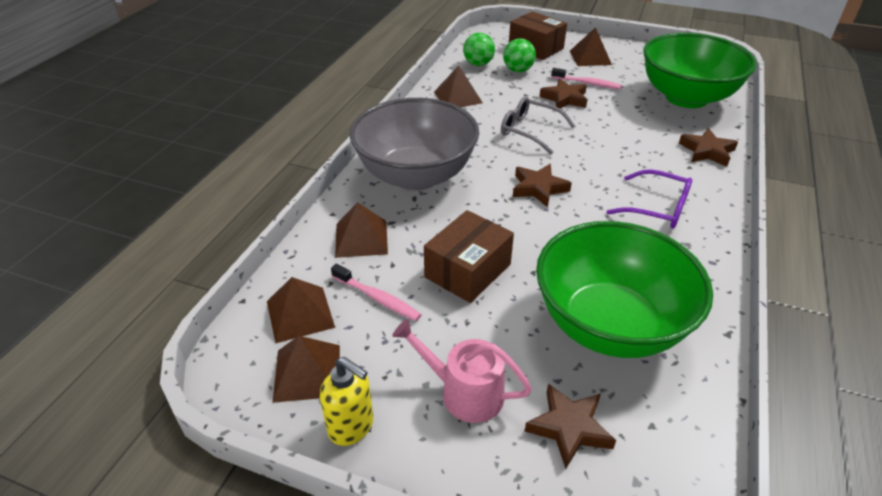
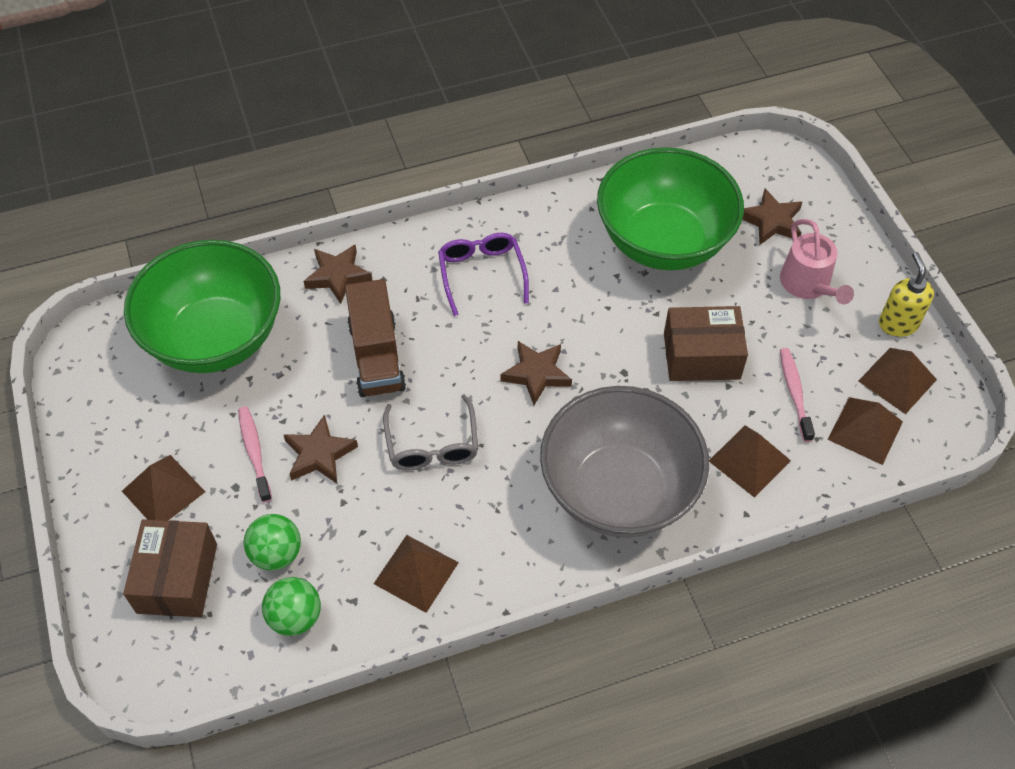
camera: 130 degrees left, 15 degrees up
(619, 139) = (376, 356): none -> brown truck

